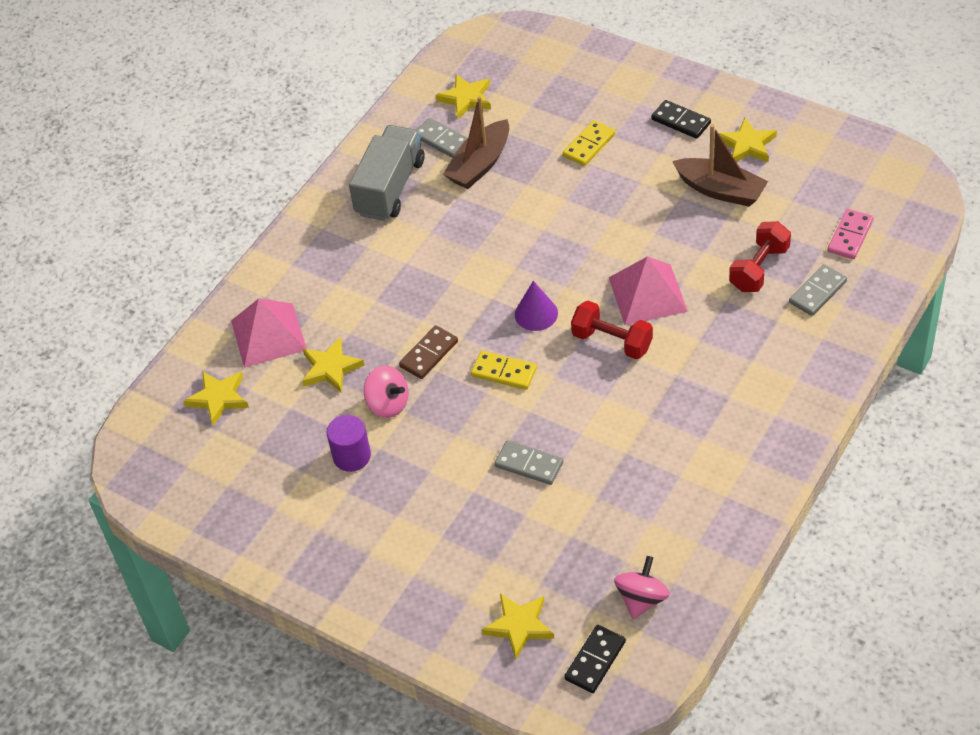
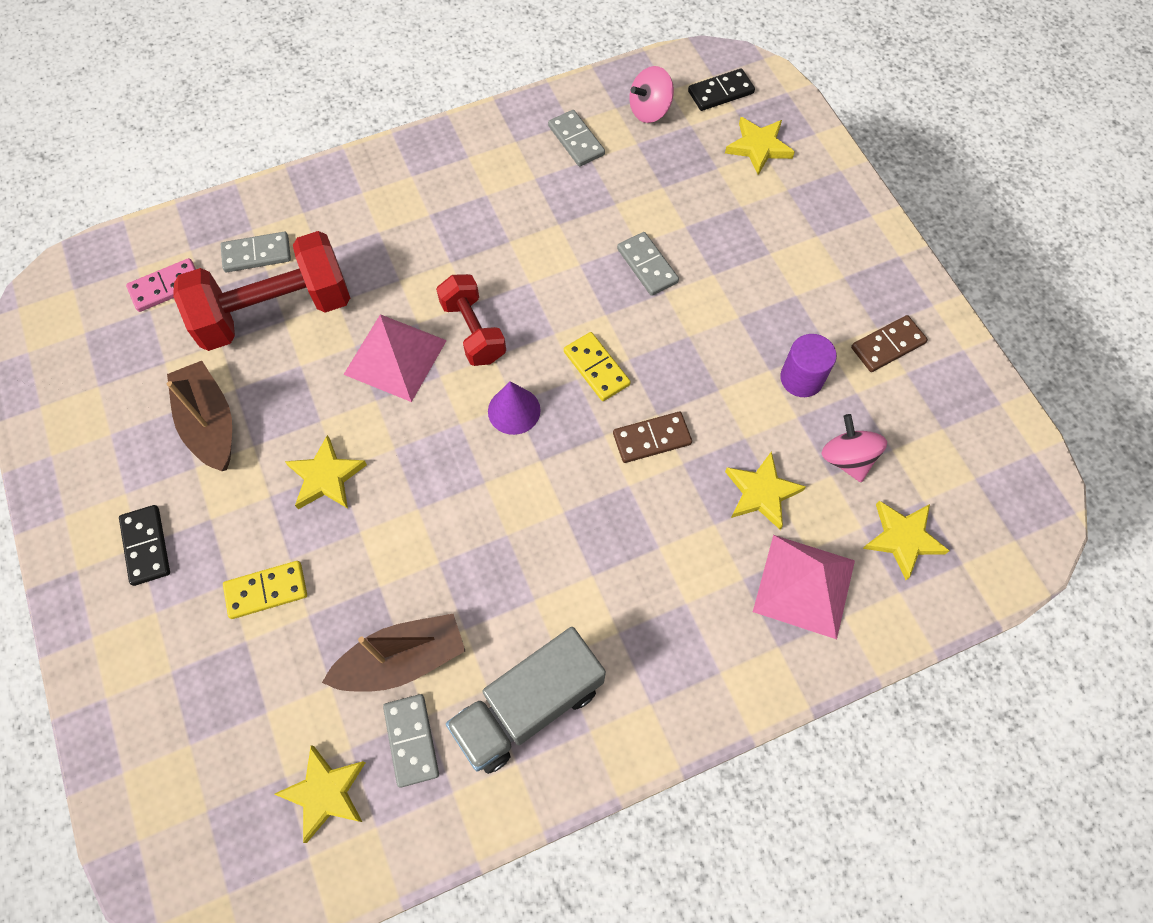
camera: 150 degrees left, 15 degrees up
(301, 520) = (888, 345): none -> brown domino
(388, 404) = (730, 410): pink spinning top -> pink spinning top (847, 458)
(677, 529) = (576, 140): none -> grey domino
(747, 145) = (124, 460): yellow star -> yellow star (326, 477)
(759, 268) = (275, 312): red dumbbell -> red dumbbell, size x1.73

